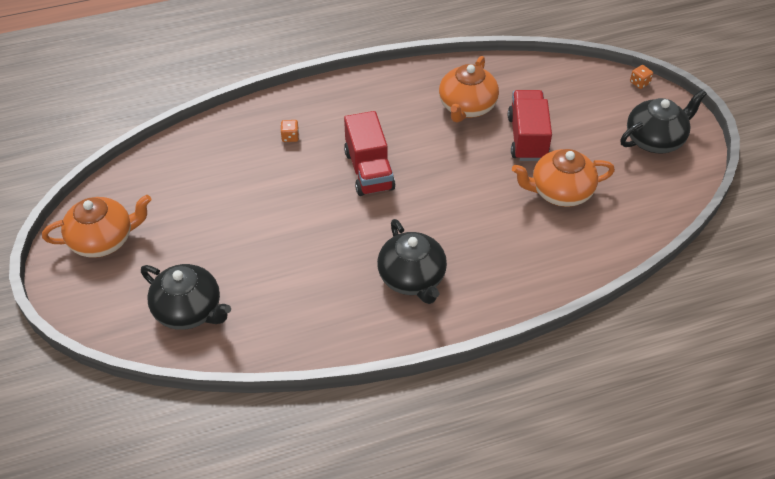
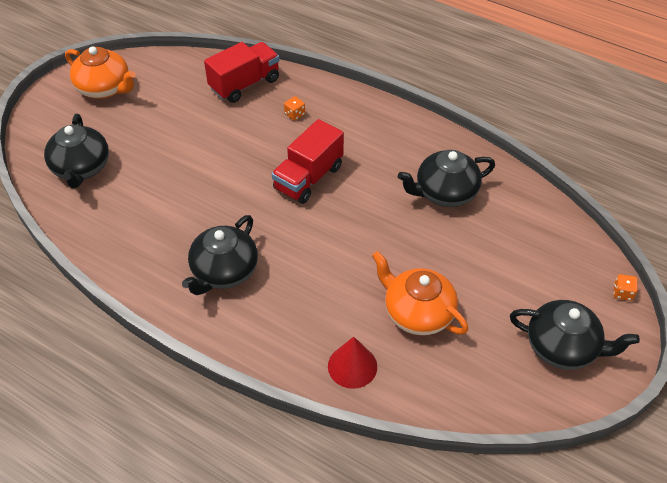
camera: 50 degrees right, 0 degrees up
(467, 107) = (445, 193): orange teapot -> black teapot
(527, 138) = (455, 253): red truck -> red truck (245, 84)
(573, 256) = (352, 366): none -> red cone

